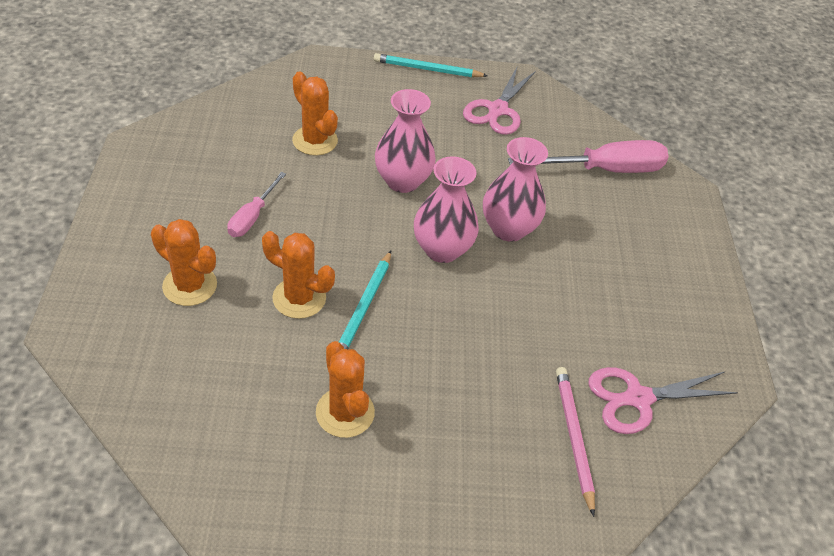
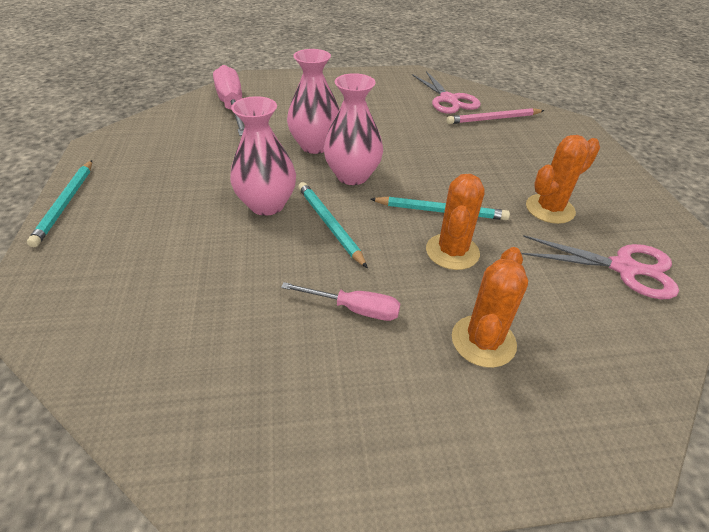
camera: 95 degrees left, 5 degrees down
(315, 141) = (205, 278): orange cactus -> none
(362, 219) = (330, 225): none -> turquoise pencil
(497, 110) = (148, 156): pink scissors -> pink scissors (623, 268)

